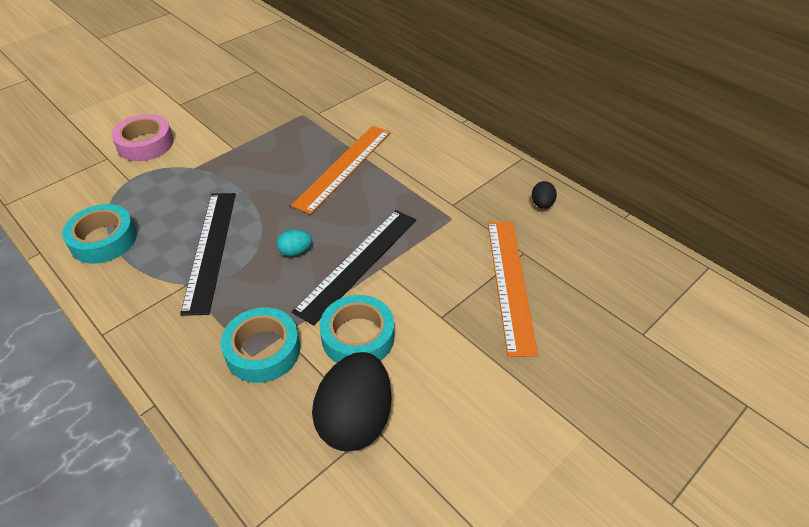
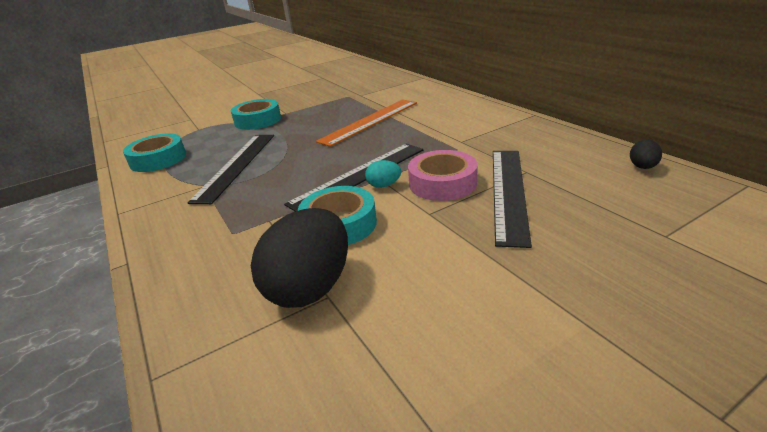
camera: 15 degrees right, 15 degrees down
(145, 144) = (222, 112): pink tape -> pink tape (442, 183)
(263, 350) = (245, 230): turquoise tape -> turquoise tape (258, 120)
(295, 251) = (306, 167): turquoise egg -> turquoise egg (384, 185)
(510, 283) = (508, 192): orange ruler -> black ruler
(542, 204) = (550, 141): black egg -> black egg (642, 167)

